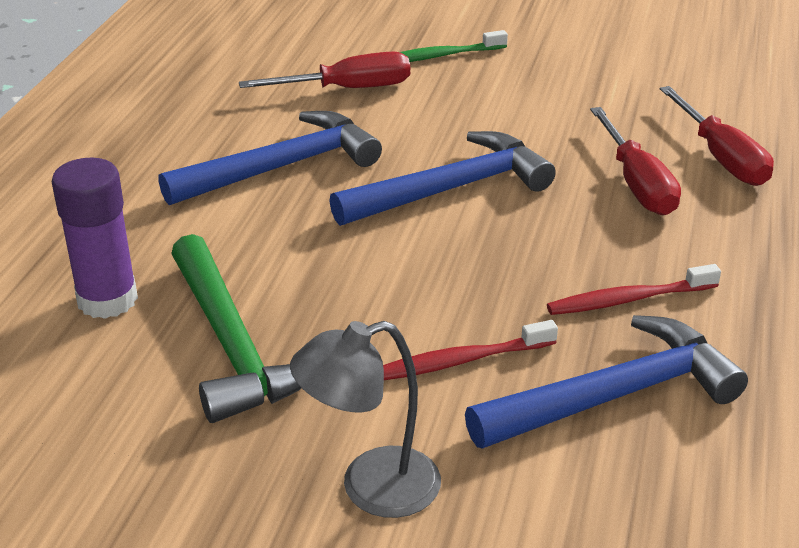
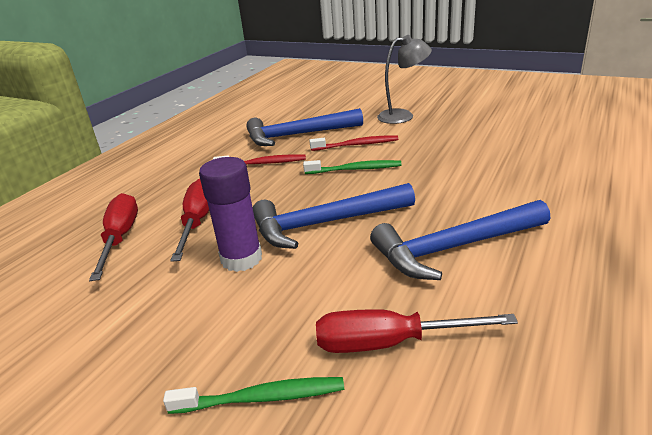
camera: 165 degrees left, 5 degrees down
(107, 300) = (546, 169): purple glue stick -> purple glue stick (241, 259)
(233, 345) = (466, 151): green hammer -> none
(441, 290) = (355, 169): none -> green toothbrush

